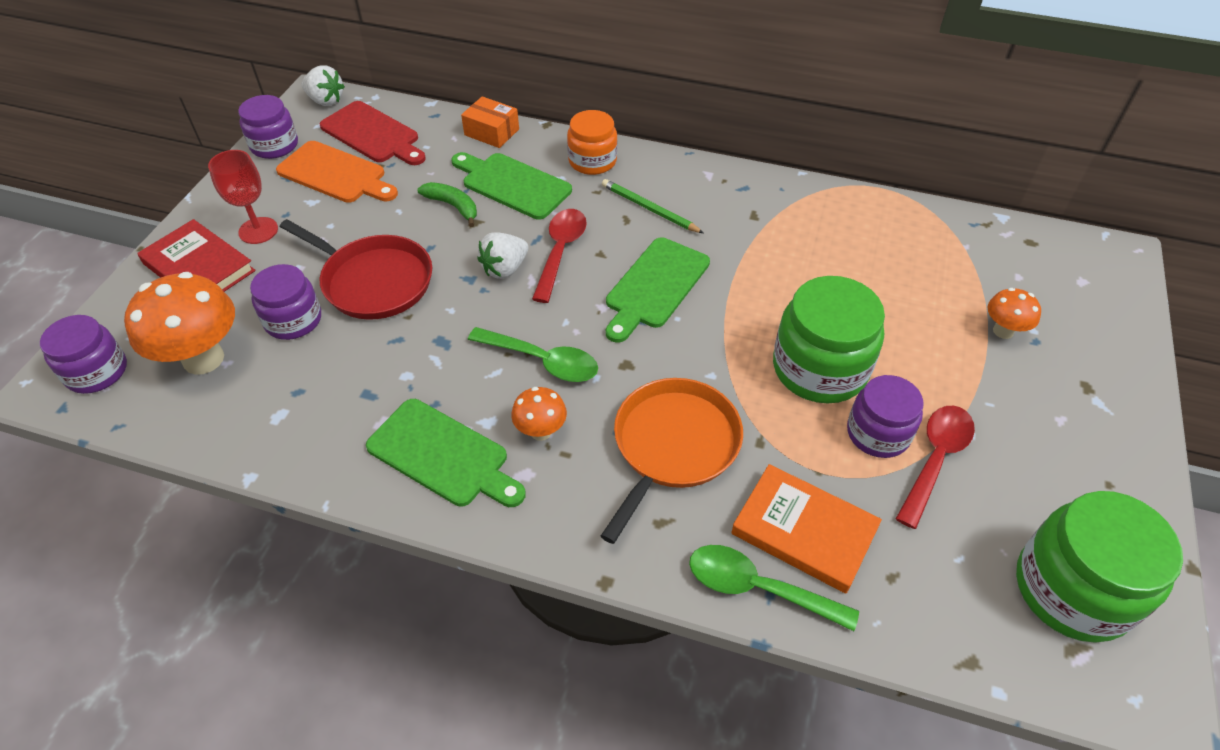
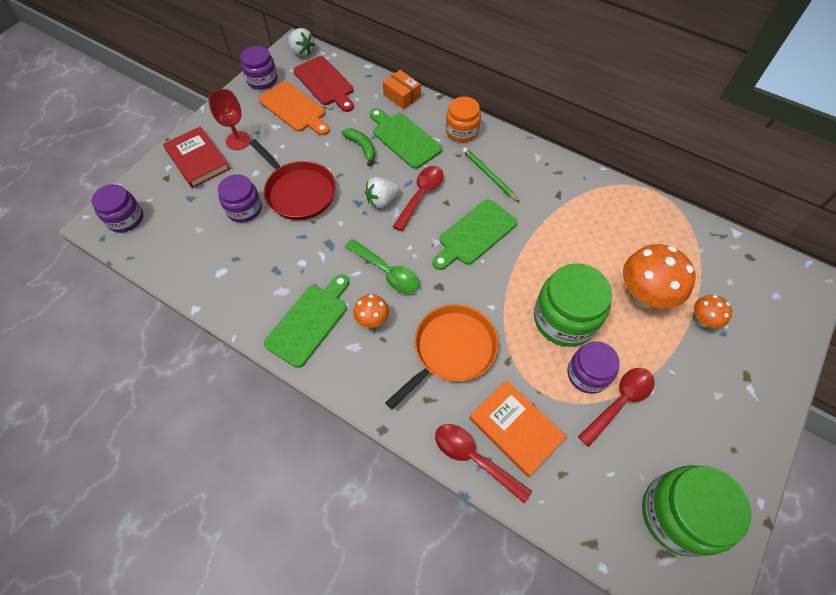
camera: 15 degrees right, 10 degrees up
(203, 359) = (186, 224): orange mushroom -> orange mushroom (643, 296)
(443, 455) = (309, 322): green cutting board -> green cutting board turned 105 degrees counterclockwise
(758, 588) = (474, 458): green spoon -> red spoon

